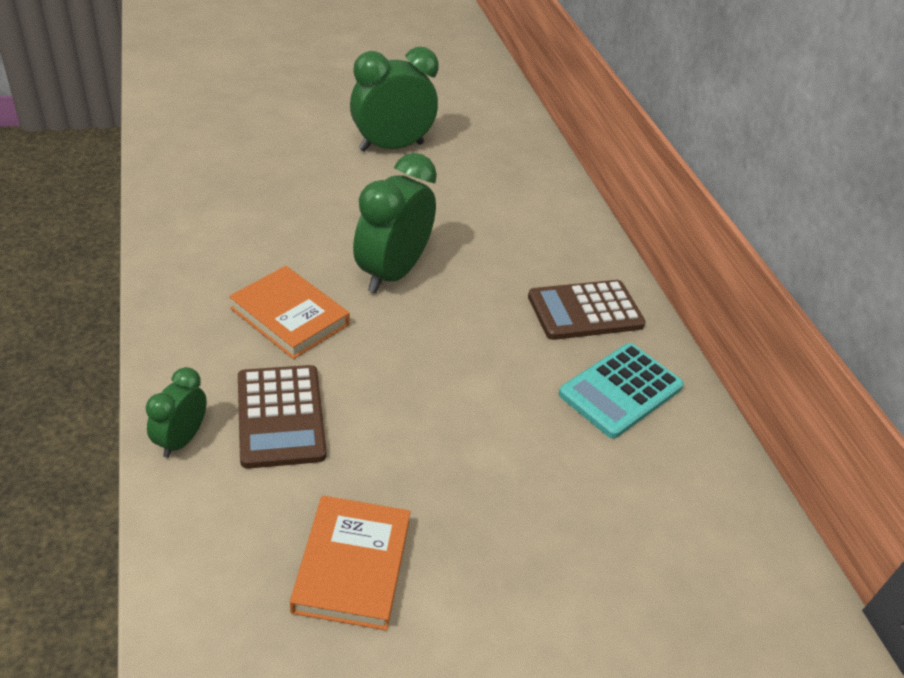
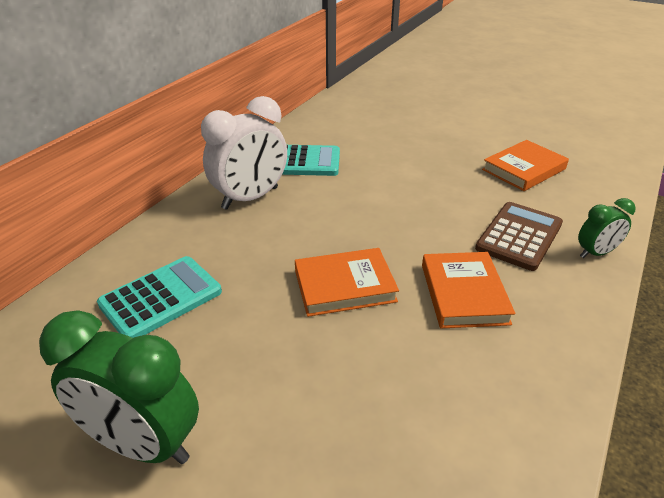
camera: 130 degrees left, 5 degrees down
(392, 273) = (344, 286): green clock -> orange book
(501, 202) = (161, 298): none -> turquoise calculator
(585, 311) = (250, 198): brown calculator -> white clock

